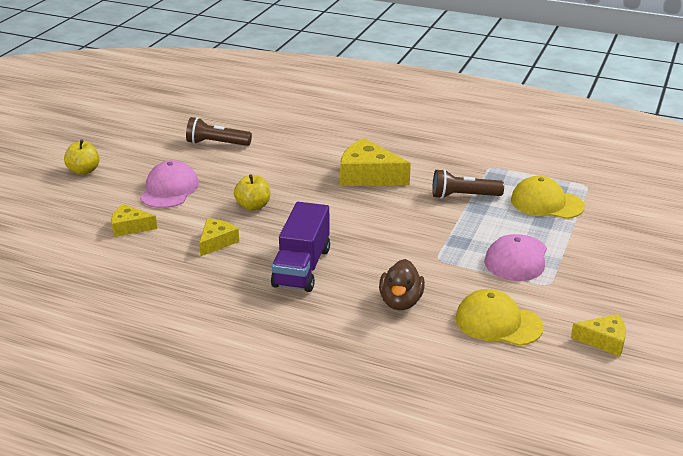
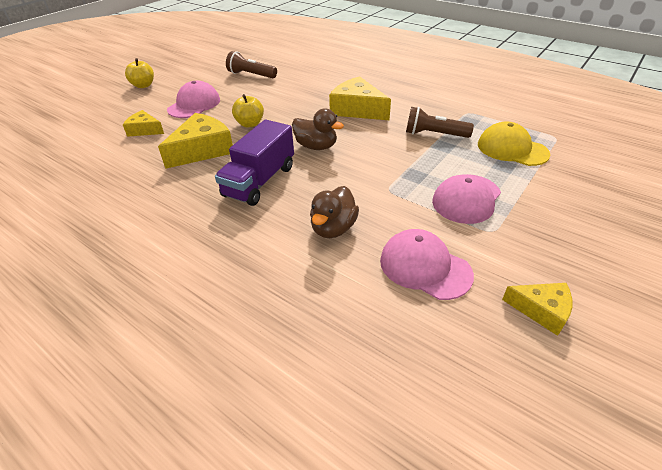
camera: 15 degrees right, 10 degrees up
(217, 242) = (202, 150): yellow cheese -> yellow cheese, size x1.73
(343, 223) = (316, 146): none -> brown duck
(498, 322) = (424, 267): yellow cap -> pink cap

